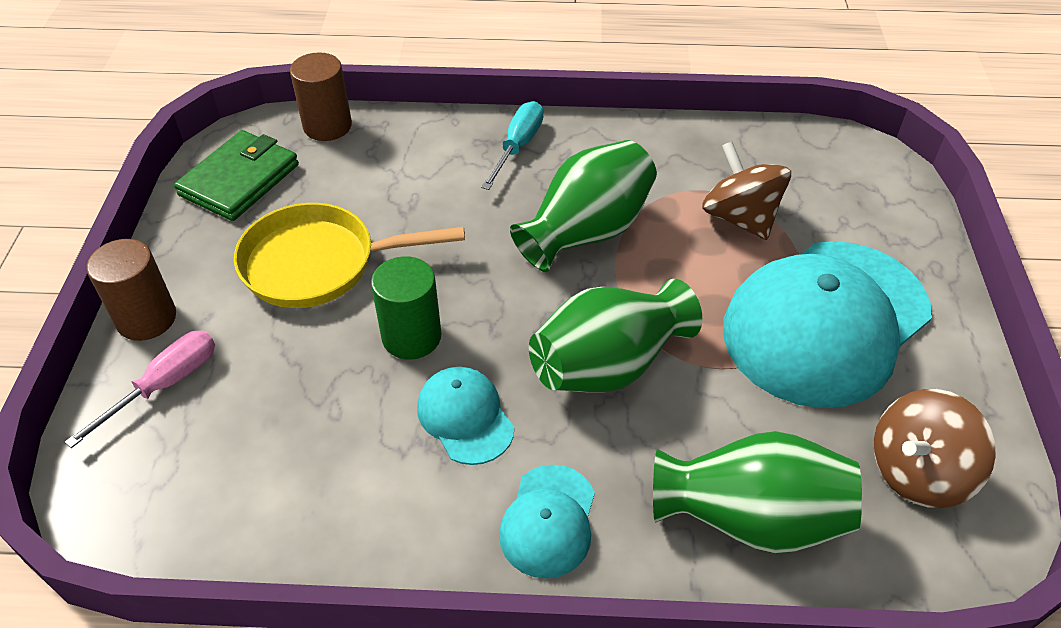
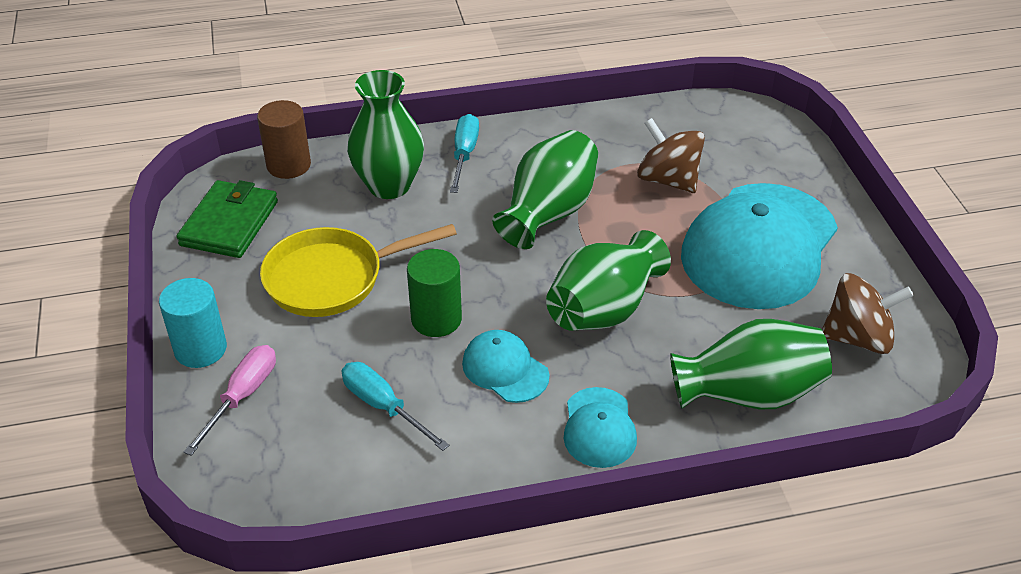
camera: 15 degrees left, 5 degrees down
(146, 319) = (200, 349): brown cylinder -> turquoise cylinder
(310, 433) = (383, 407): none -> turquoise screwdriver
(423, 168) = (389, 185): none -> green vase
(917, 472) = (858, 338): brown spinning top -> brown spinning top turned 135 degrees counterclockwise

